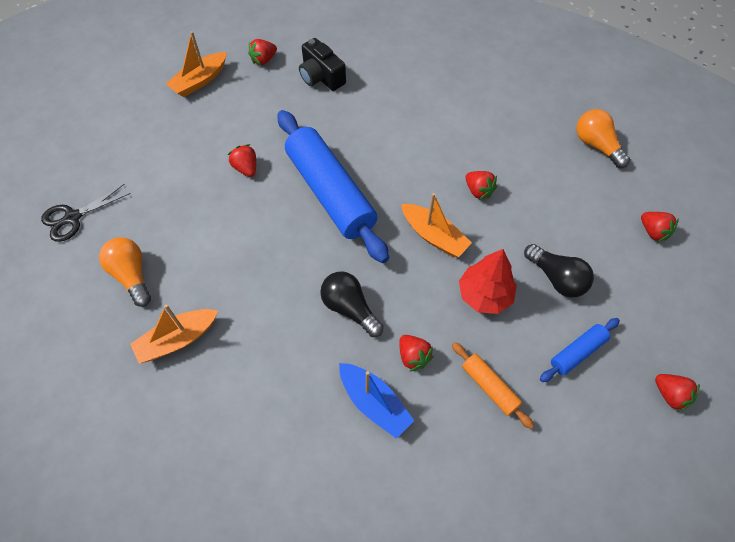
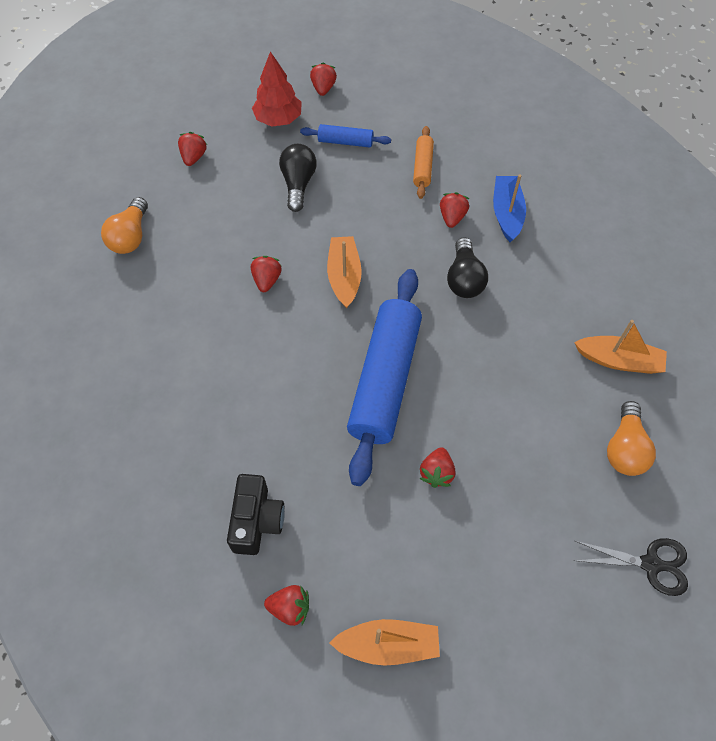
camera: 135 degrees left, 0 degrees up
(484, 295) = (359, 213): red tree -> red tree (278, 119)

